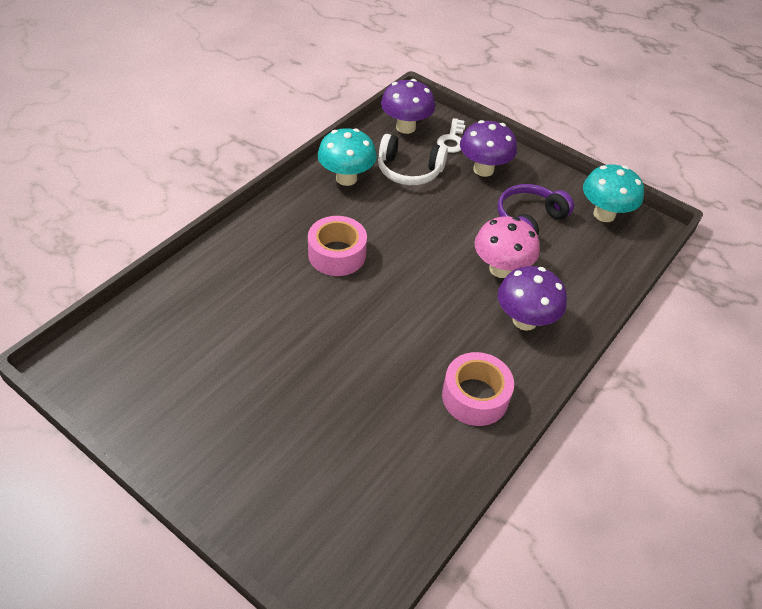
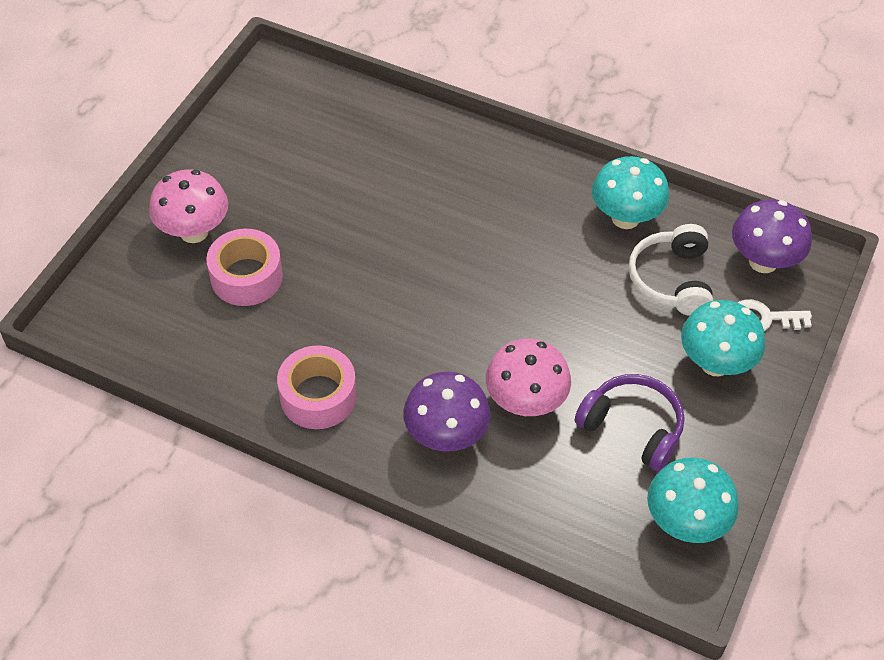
camera: 80 degrees right, 5 degrees up
(258, 468) = (194, 232): none -> pink mushroom
(337, 254) = (488, 235): pink tape -> pink tape (246, 277)
(483, 169) = (715, 363): purple mushroom -> turquoise mushroom

